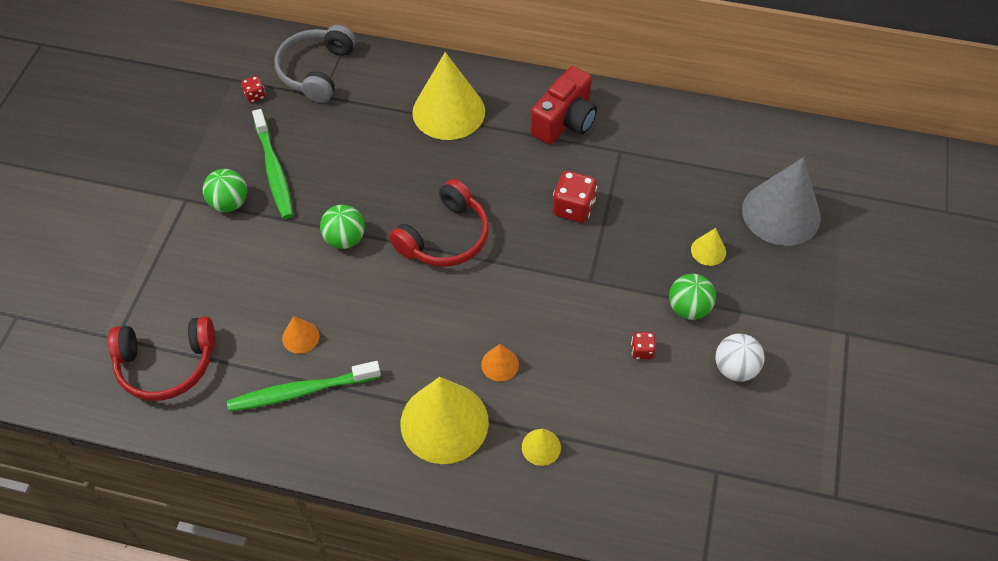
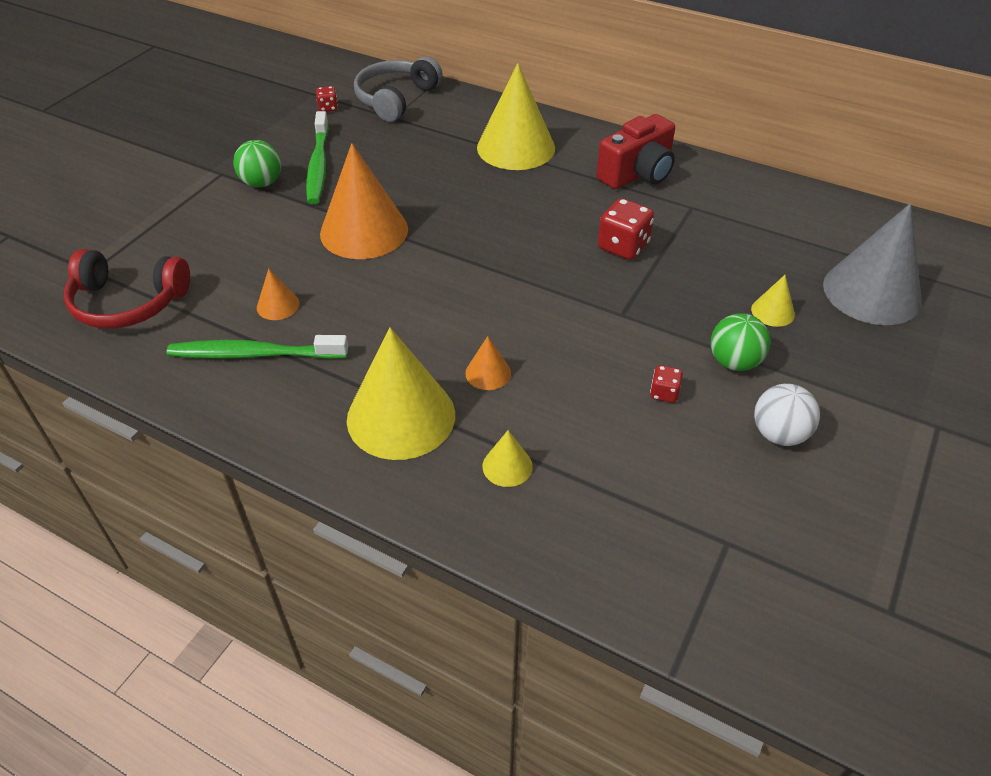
camera: 15 degrees right, 10 degrees down
(345, 239) = (364, 231): green ball -> orange cone
(445, 237) = (471, 248): red headphones -> none

